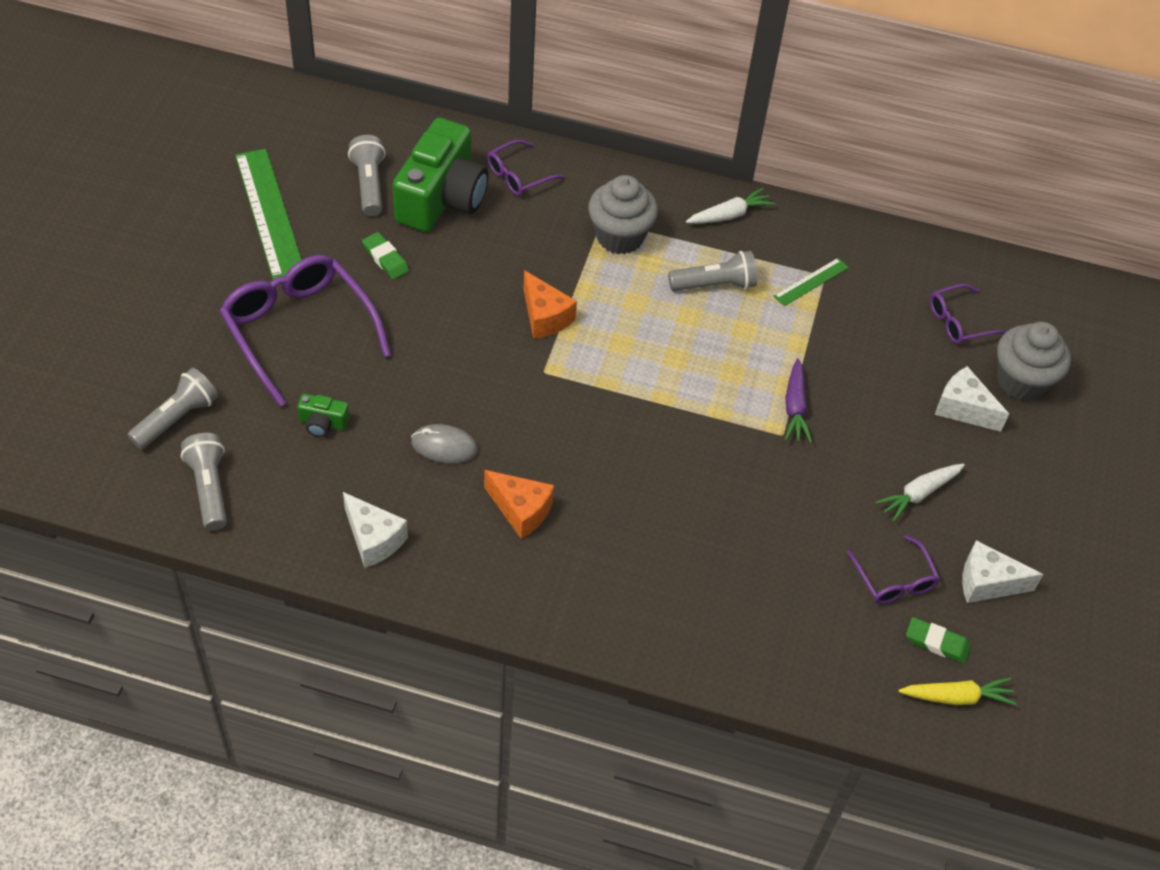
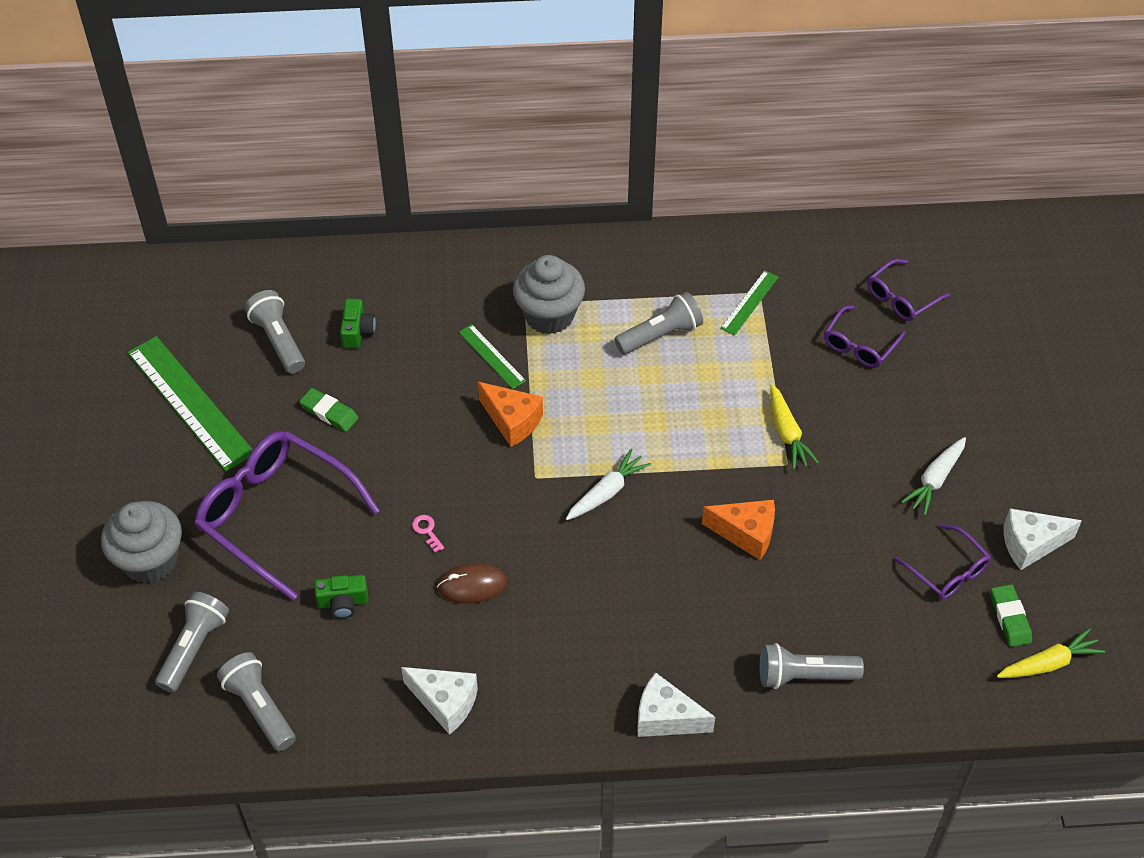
camera: 15 degrees left, 0 degrees up
(425, 386) = (427, 531): none -> pink key
(442, 198) = (357, 331): green camera -> green camera, size x0.41
(444, 446) = (472, 585): grey mouse -> brown mouse
(518, 176) = (423, 284): purple glasses -> purple glasses (859, 345)
(521, 510) = (574, 624): orange cheese -> orange cheese (746, 534)
(551, 256) = (491, 356): none -> green ruler
(714, 628) = (804, 676): none -> grey flashlight
(729, 215) = (644, 259): white carrot -> white carrot (607, 492)
(795, 407) = (787, 433): purple carrot -> yellow carrot
(937, 643) = (1010, 618): green eraser -> green eraser turned 75 degrees clockwise
(963, 409) = (940, 382): white cheese -> white cheese (666, 718)
(1021, 381) = (981, 338): grey cupcake -> grey cupcake (150, 560)

